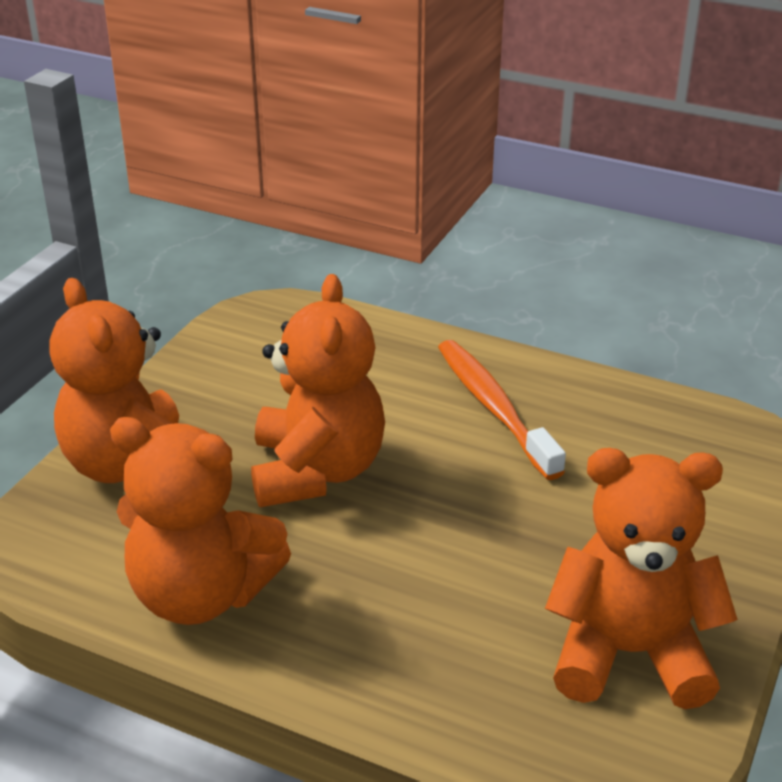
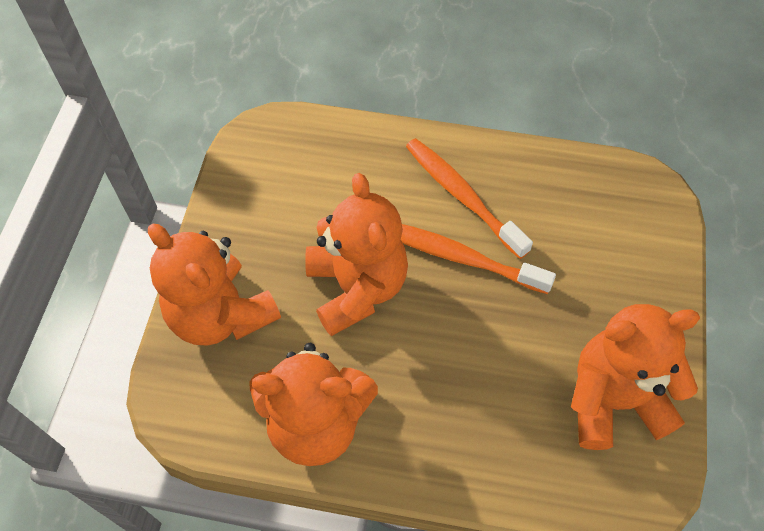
camera: 15 degrees left, 25 degrees up
(467, 466) = (460, 257): none -> orange toothbrush

